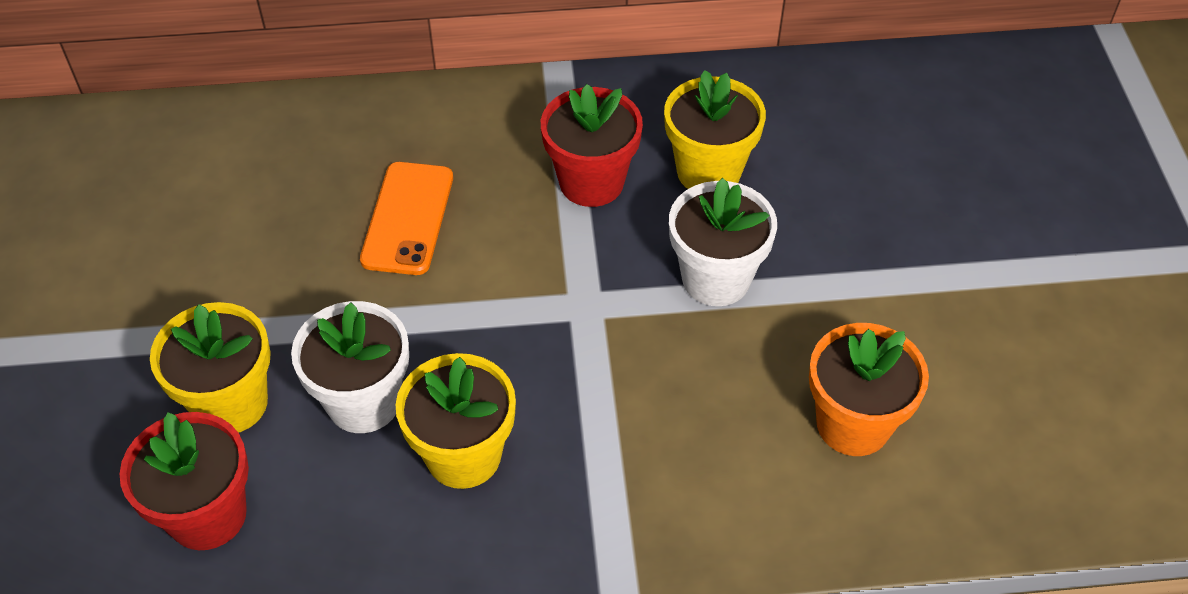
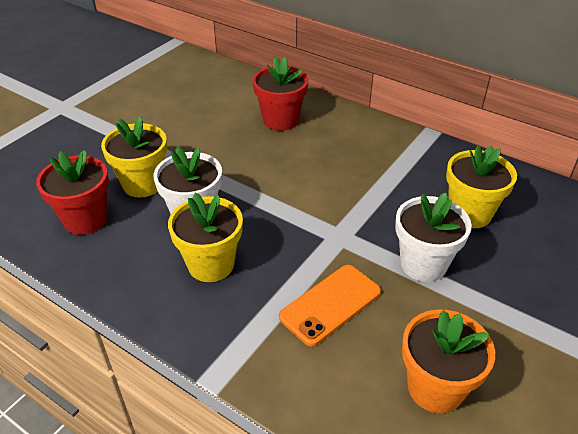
camera: 40 degrees right, 10 degrees down
(408, 218) = (294, 156): orange phone -> orange phone (330, 304)
(591, 182) = (398, 186): red flower pot -> red flower pot (280, 120)

